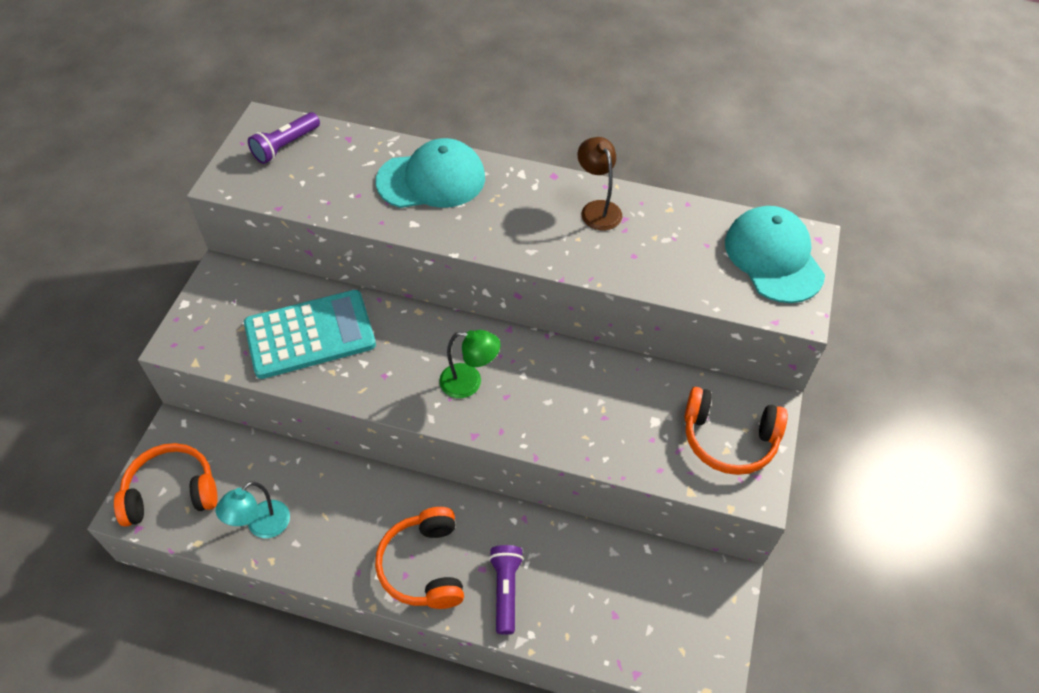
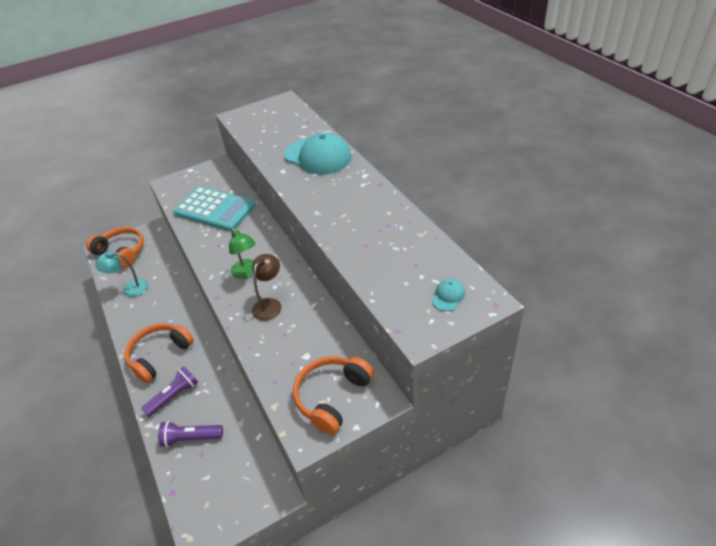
camera: 50 degrees right, 10 degrees down
(285, 146) = (278, 113): purple flashlight -> purple flashlight (191, 438)
(597, 209) = (379, 212): brown lamp -> brown lamp (270, 304)
(729, 439) = (332, 397): orange headphones -> orange headphones turned 60 degrees clockwise
(773, 257) = (448, 296): turquoise cap -> turquoise cap, size x0.42

